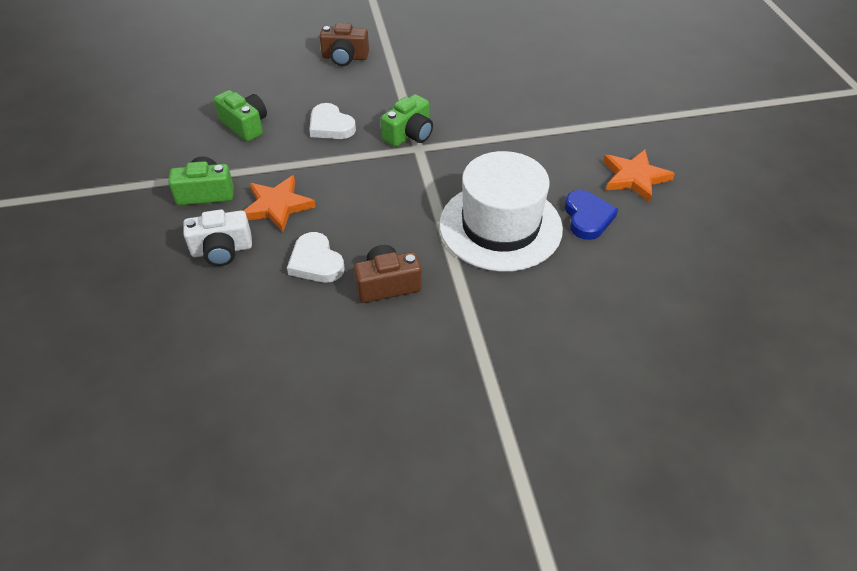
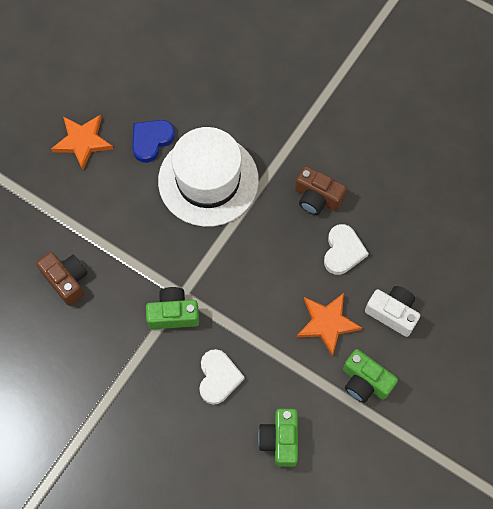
camera: 135 degrees left, 20 degrees up
(345, 57) = (122, 464): brown camera -> brown camera (66, 280)

